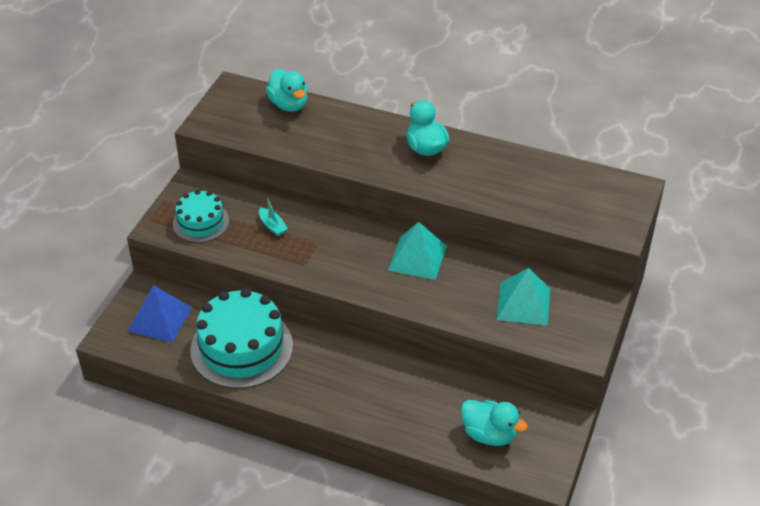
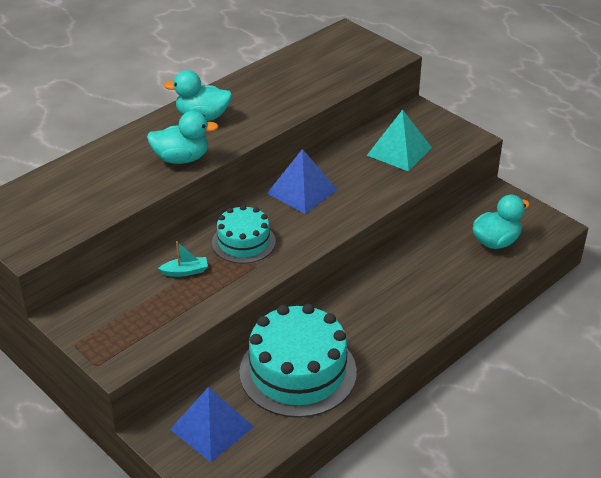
camera: 65 degrees left, 5 degrees down
(201, 222) = (135, 324): turquoise cake -> turquoise cake (243, 242)
(289, 104) = (55, 180): turquoise duck -> turquoise duck (181, 158)
(417, 258) = (302, 191): turquoise pyramid -> blue pyramid

